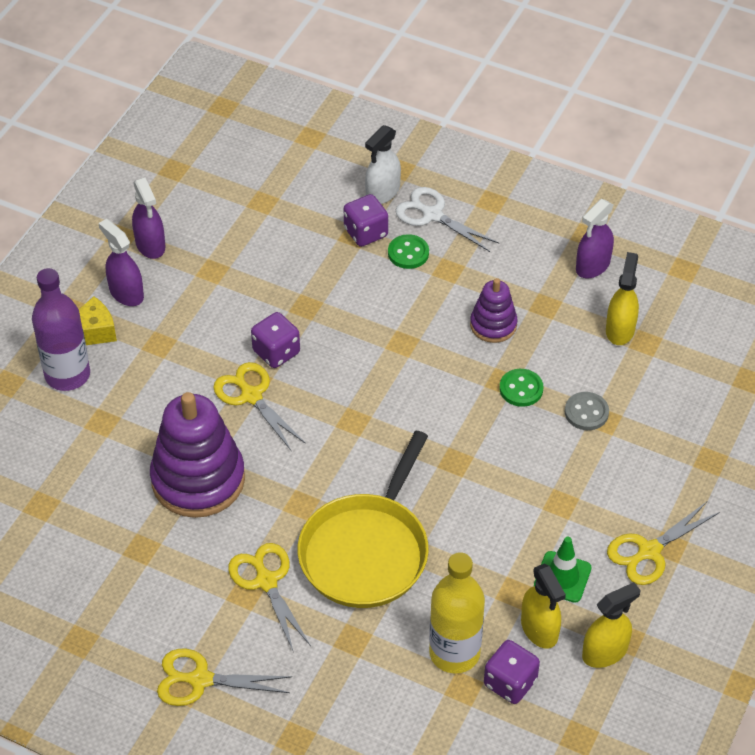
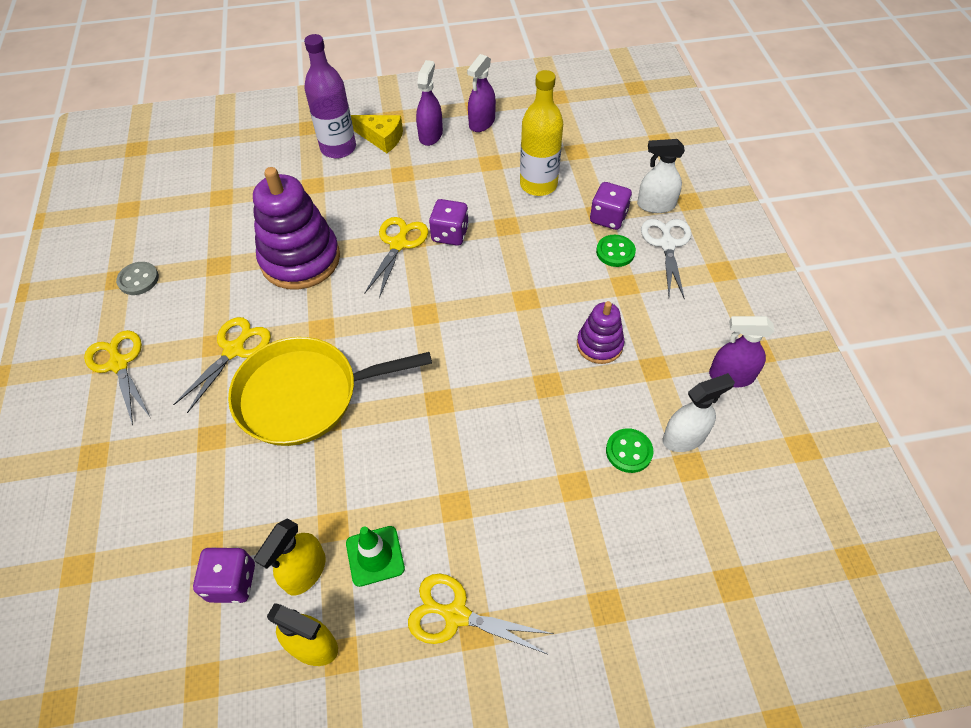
camera: 55 degrees right, 5 degrees up
(454, 653) = (239, 518): yellow bottle -> yellow bottle (538, 184)
(521, 389) = (552, 403): green button -> green button (629, 451)
(586, 412) = (570, 466): grey button -> grey button (138, 279)
(620, 329) = (684, 437): yellow spray bottle -> white spray bottle

